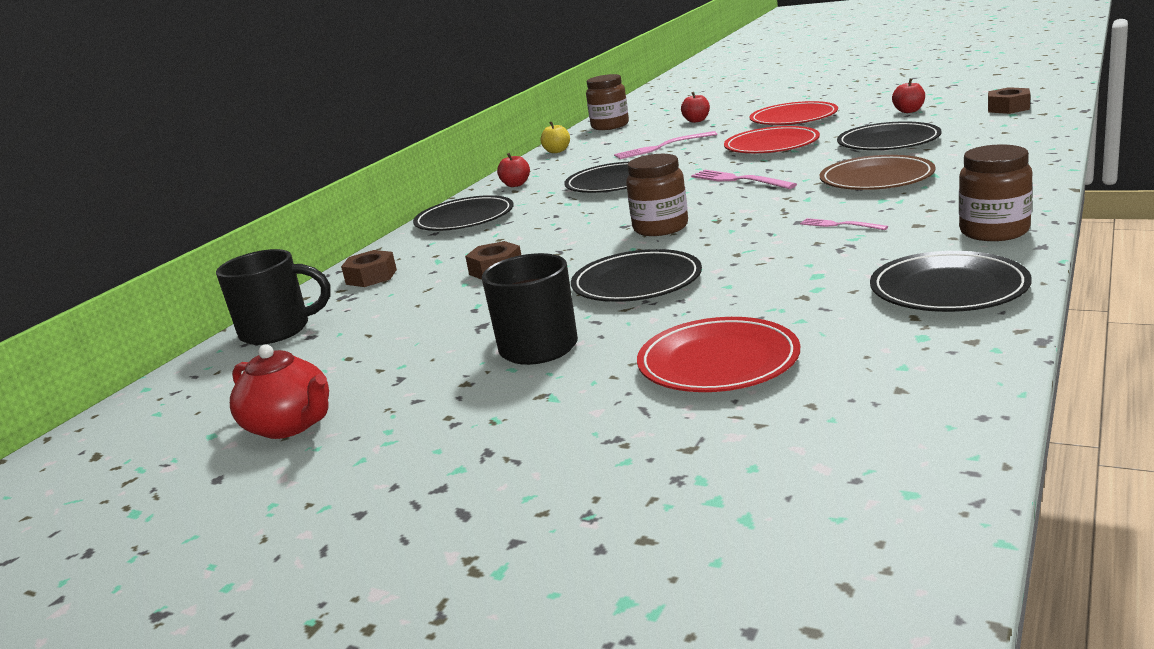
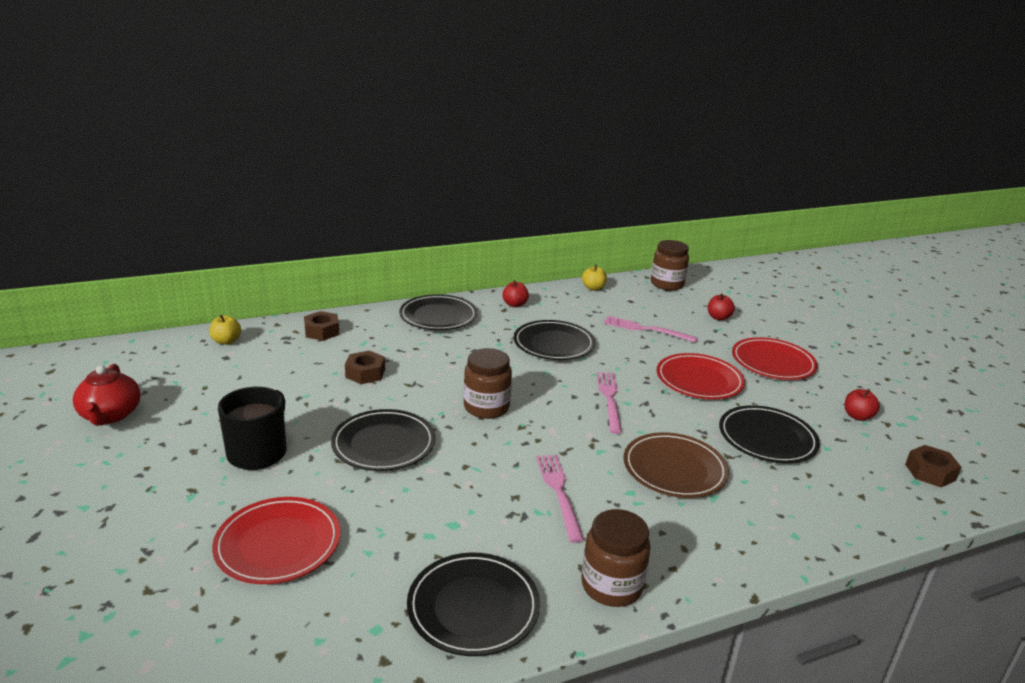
camera: 35 degrees right, 5 degrees up
(278, 330) = (226, 341): black mug -> yellow apple
(840, 225) = (559, 493): pink fork -> pink fork, size x1.67

